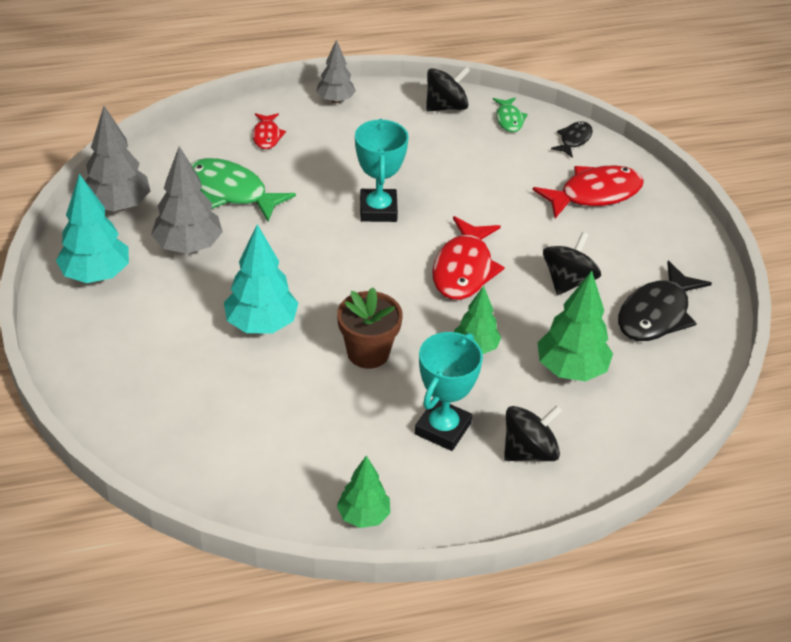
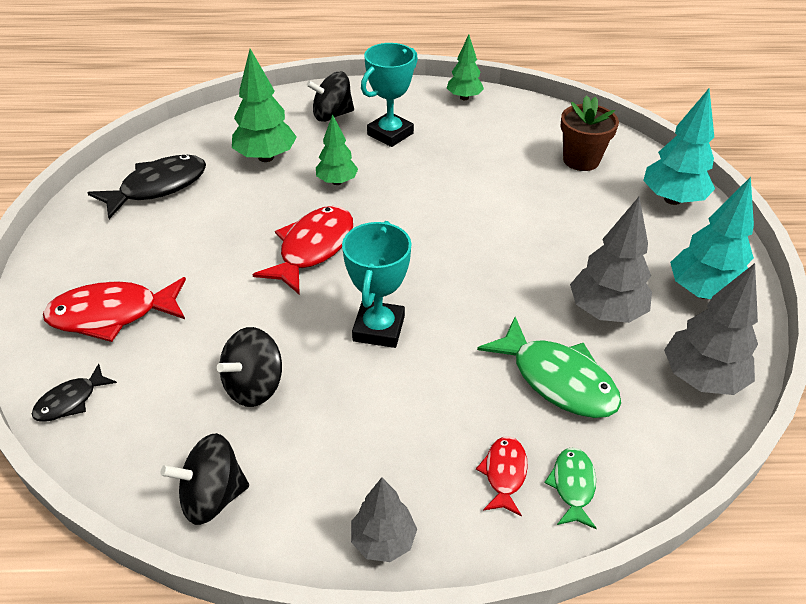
camera: 165 degrees left, 0 degrees up
(261, 324) = (527, 223): turquoise tree -> turquoise tree (672, 199)
(368, 353) = (433, 189): brown flower pot -> brown flower pot (581, 160)
(509, 119) = (134, 453): green fish -> green fish (572, 486)
(568, 281) = (216, 224): black spinning top -> black spinning top (254, 386)

